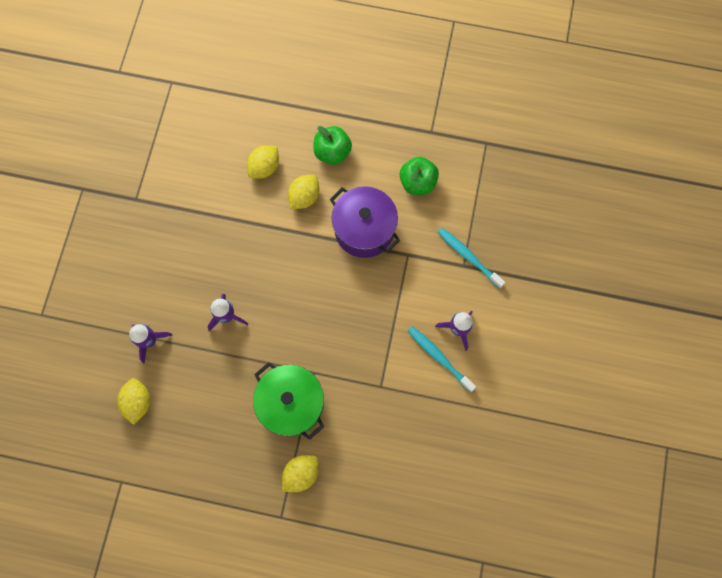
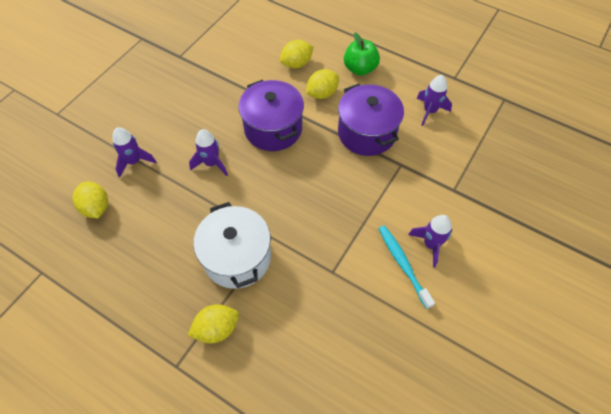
camera: 20 degrees right, 15 degrees down
(138, 402) = (96, 207): yellow lemon -> yellow lemon turned 45 degrees counterclockwise
(271, 256) = (273, 128): none -> purple pot
(292, 403) = (237, 257): green pot -> white pot
(417, 183) = (429, 111): green apple -> purple rocket
(468, 257) = (461, 184): turquoise toothbrush -> none

